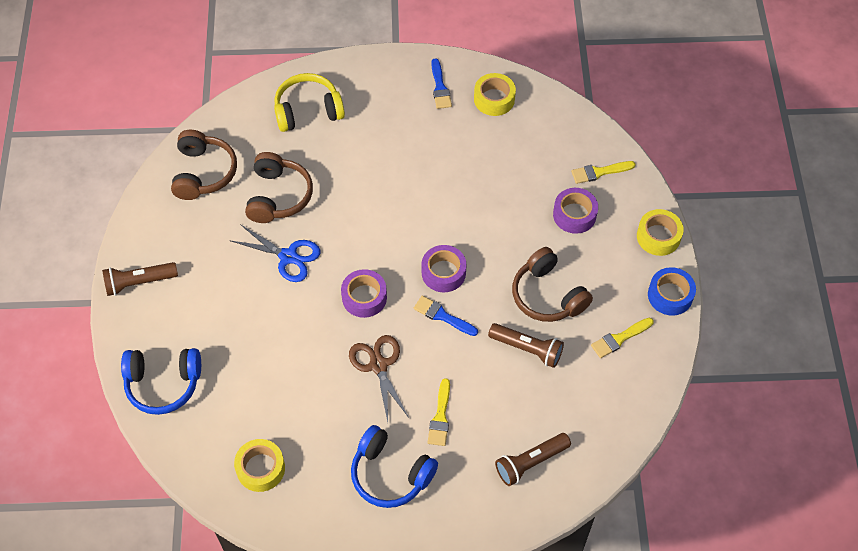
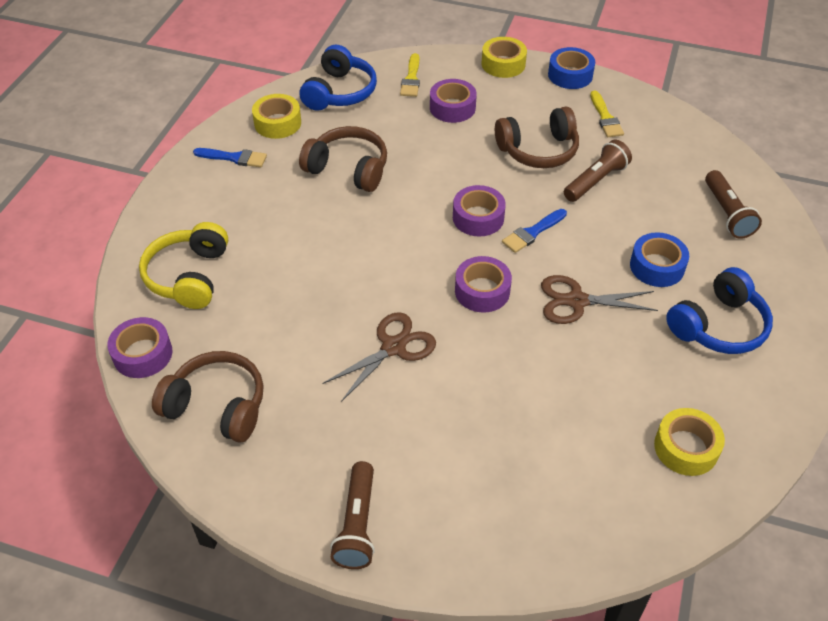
camera: 70 degrees left, 10 degrees down
(163, 384) = (532, 530): blue headphones -> blue headphones (339, 92)
(231, 115) = (142, 354): none -> purple tape
(278, 196) = (299, 335): brown headphones -> brown headphones (348, 169)
(288, 256) = (393, 347): blue scissors -> brown scissors
(440, 416) = (657, 266): yellow brush -> blue tape

